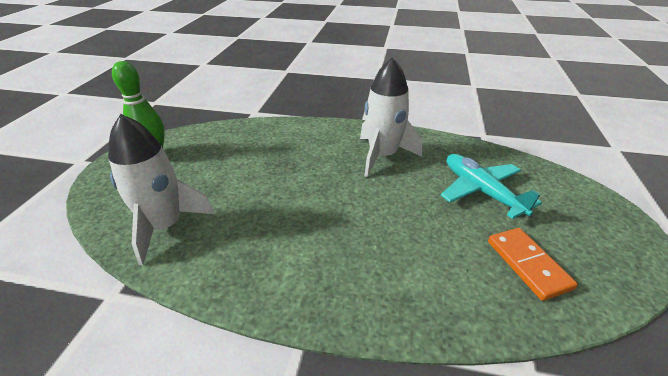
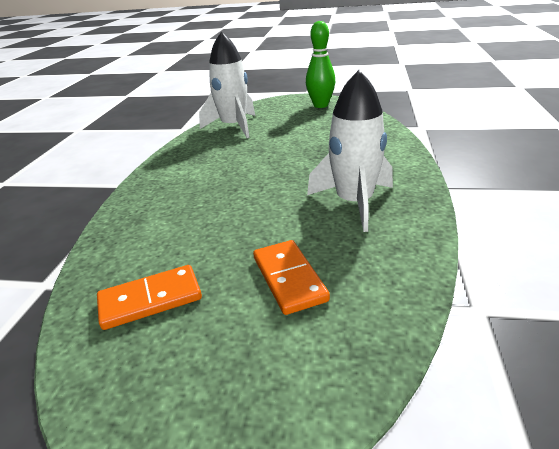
camera: 90 degrees right, 5 degrees down
(481, 191) = (289, 279): turquoise plane -> orange domino

